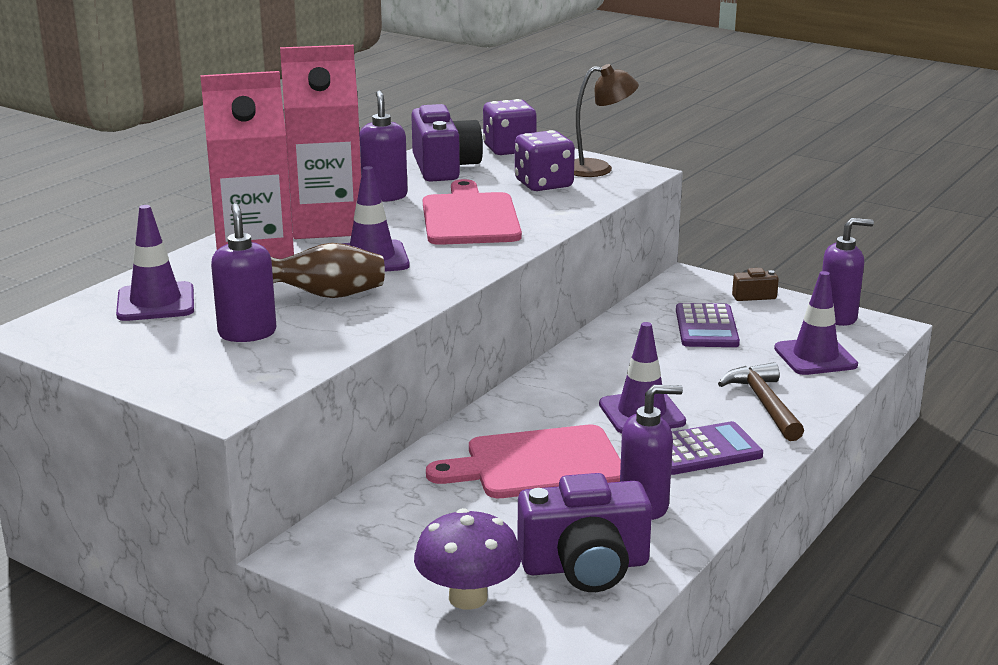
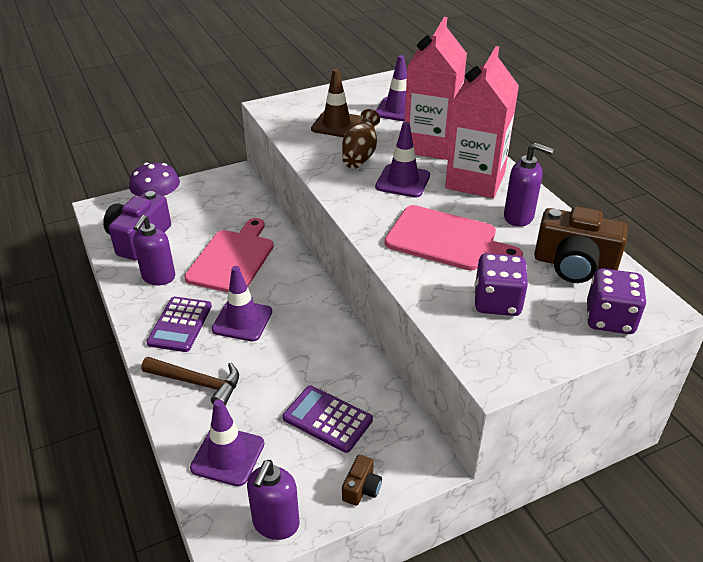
camera: 120 degrees right, 15 degrees up
(247, 333) = (336, 124): purple soap dispenser -> brown traffic cone
(444, 167) = (574, 265): purple camera -> brown camera
(598, 169) = (520, 353): brown lamp -> none

